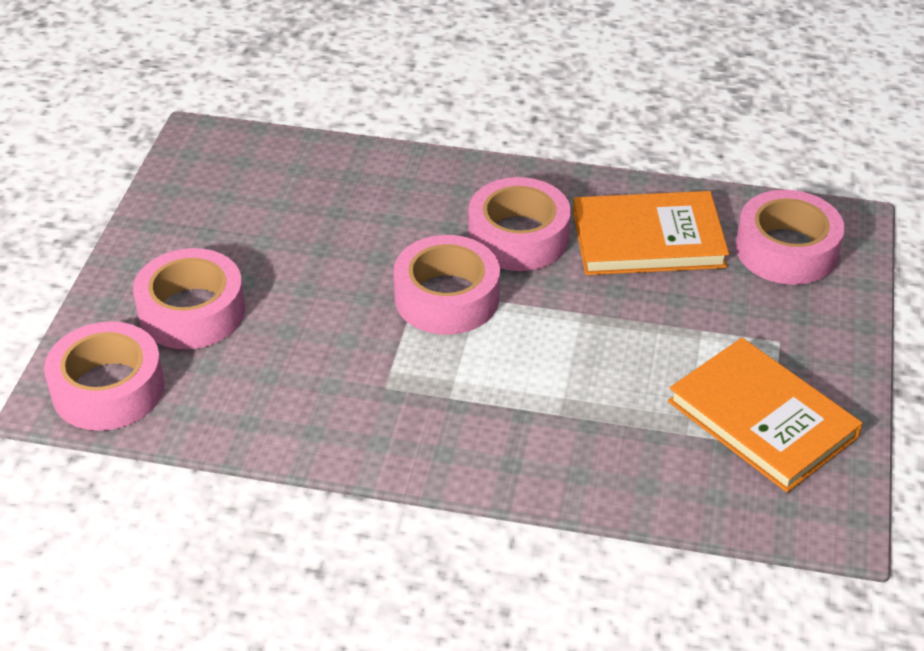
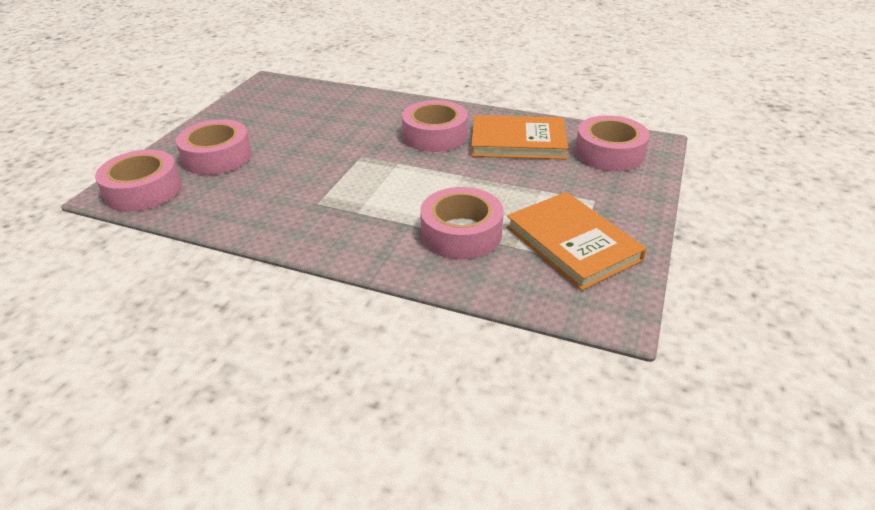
camera: 10 degrees right, 5 degrees down
(447, 297) = (377, 161): pink tape -> pink tape (461, 233)

